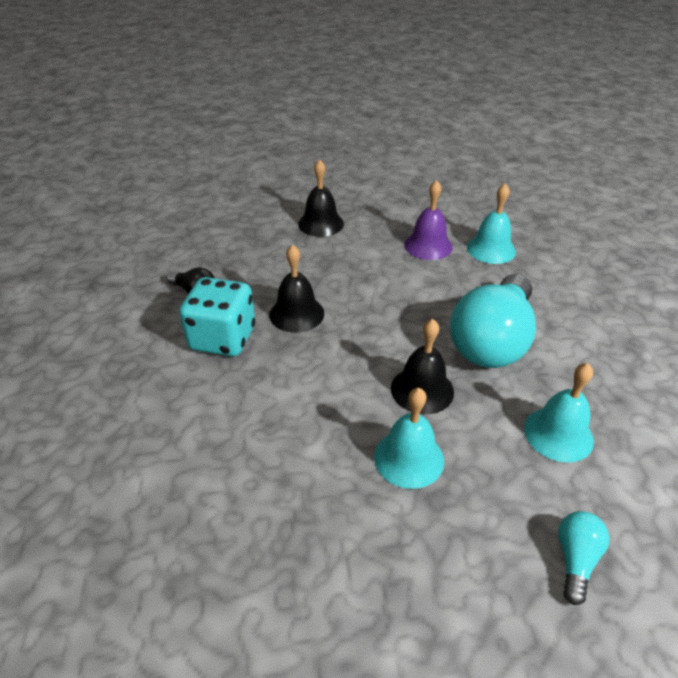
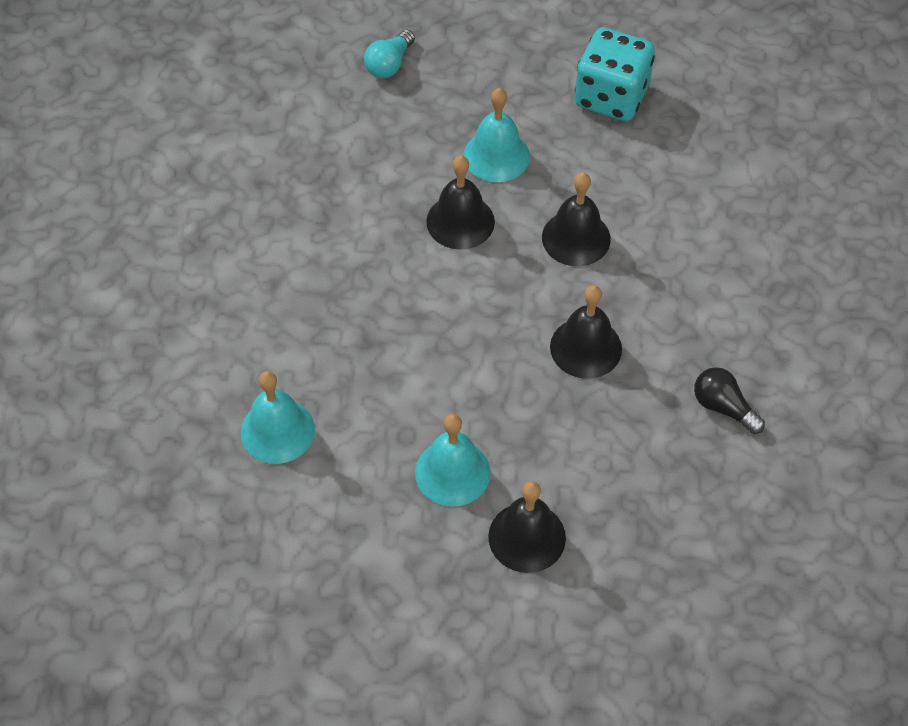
camera: 170 degrees left, 15 degrees up
(223, 338) = (680, 322): turquoise dice -> turquoise dice (611, 97)
(315, 389) = (576, 238): none -> black bell
(428, 245) = (369, 454): purple bell -> none
(492, 340) = (355, 271): turquoise light bulb -> none
(558, 434) = (344, 157): turquoise bell -> turquoise bell (452, 472)

